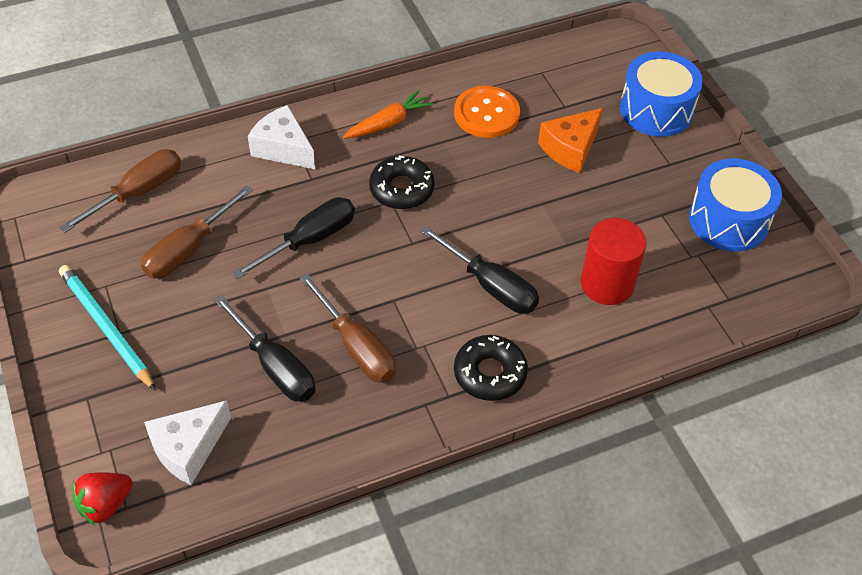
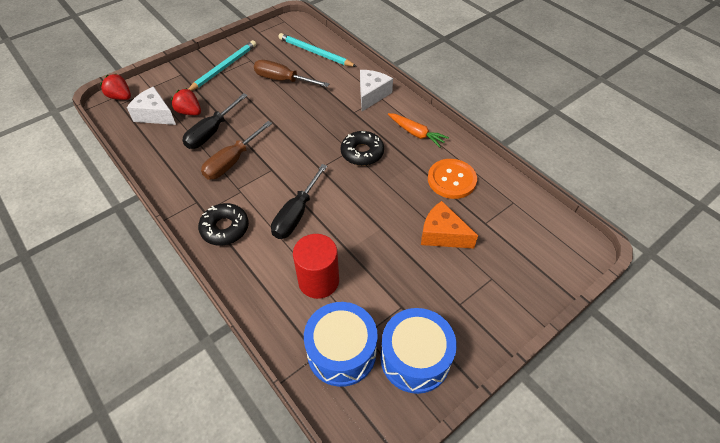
camera: 75 degrees right, 0 degrees up
(138, 193) = (315, 53): brown screwdriver -> turquoise pencil
(207, 393) = (189, 112): none -> red strawberry
(309, 240) = (305, 123): black screwdriver -> none
(656, 110) = (516, 284): blue drum -> blue drum (341, 352)

